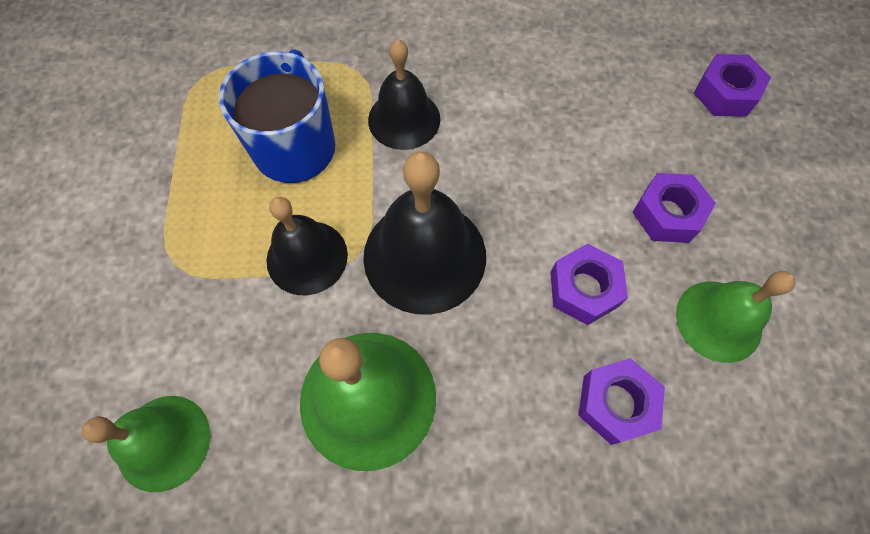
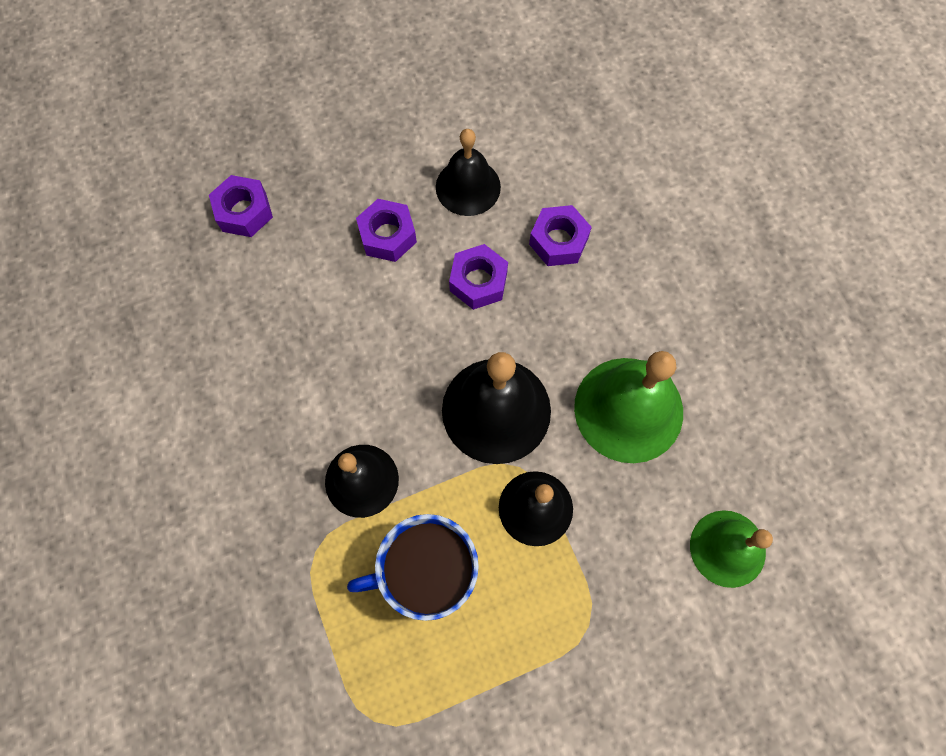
camera: 110 degrees left, 5 degrees up
(718, 320) = (468, 187): green bell -> black bell

